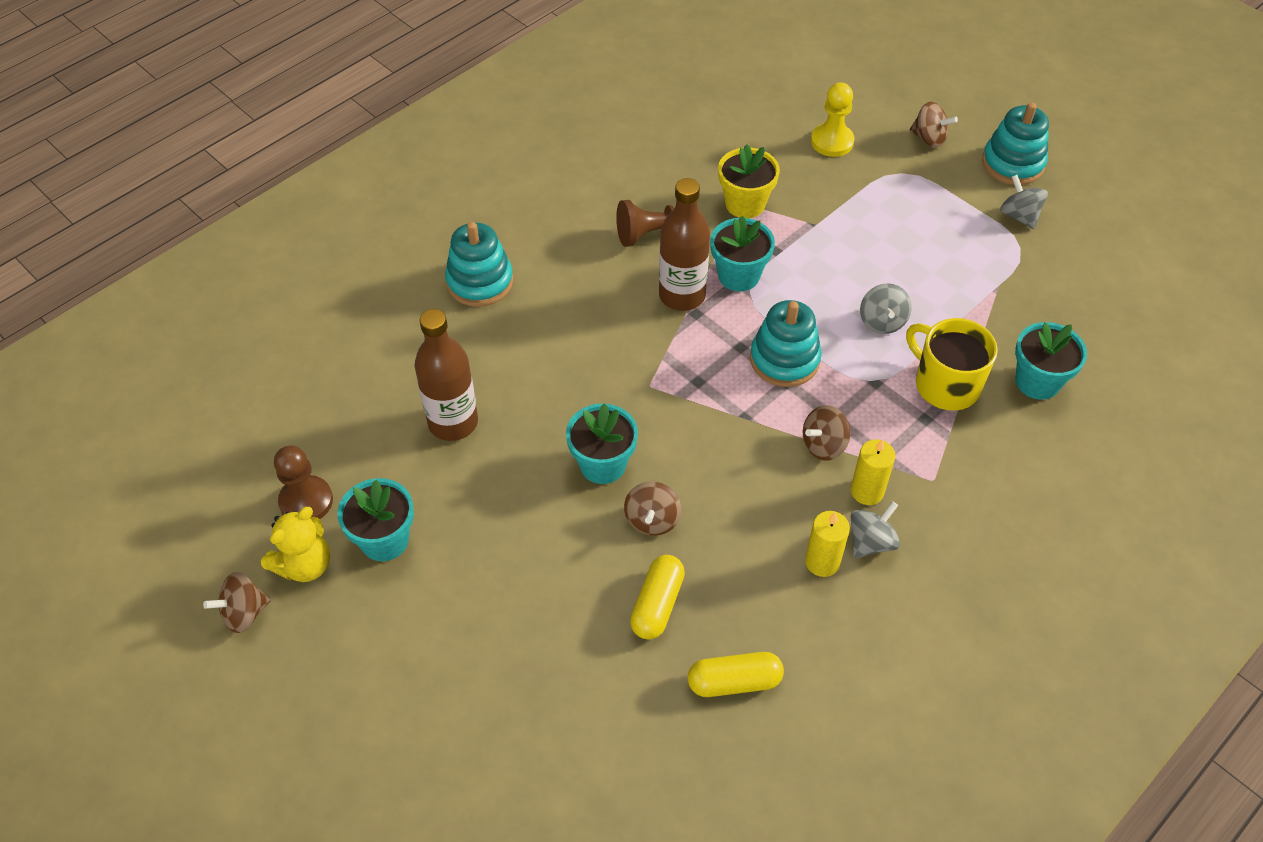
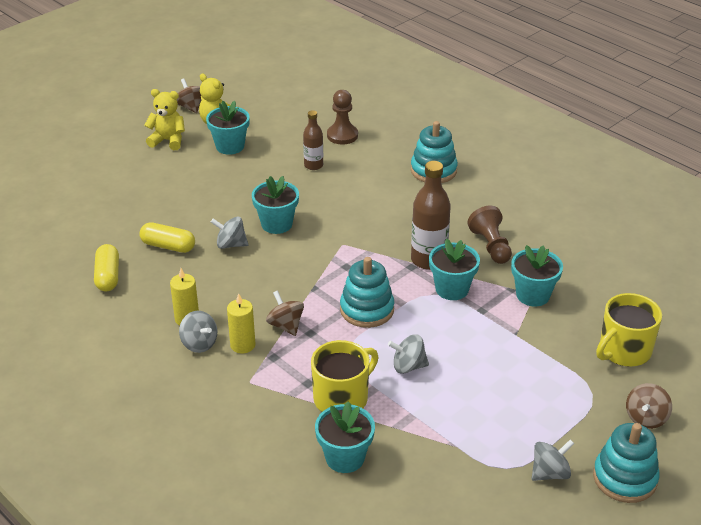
camera: 90 degrees right, 15 degrees down
(306, 501) = (259, 119): brown pawn -> brown pawn (342, 135)
(353, 638) = (168, 141): none -> yellow teddy bear
(453, 422) = (313, 165): brown bottle -> brown bottle, size x0.60
(652, 520) = (231, 244): brown spinning top -> grey spinning top
(745, 204) = (533, 295): yellow flower pot -> turquoise flower pot
(832, 142) = (623, 351): yellow pawn -> yellow mug

